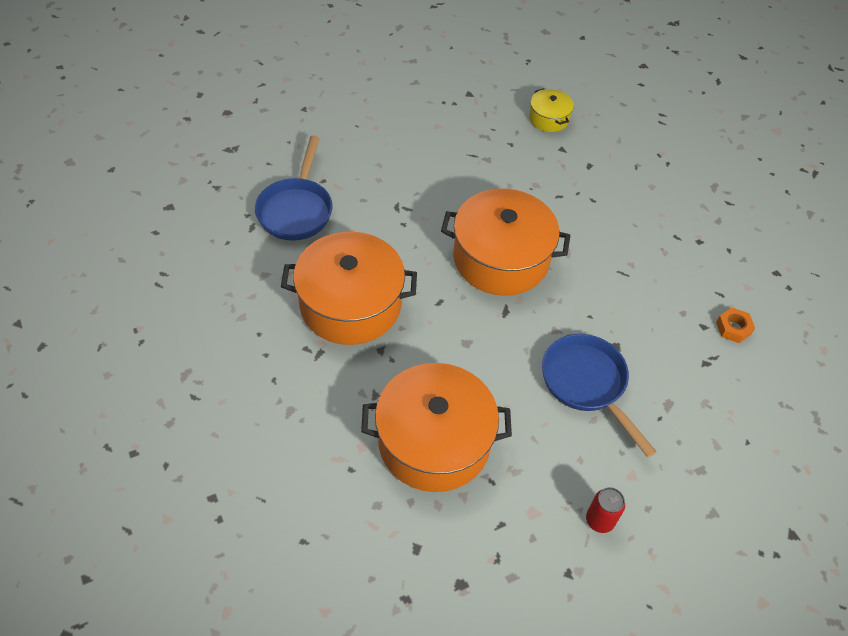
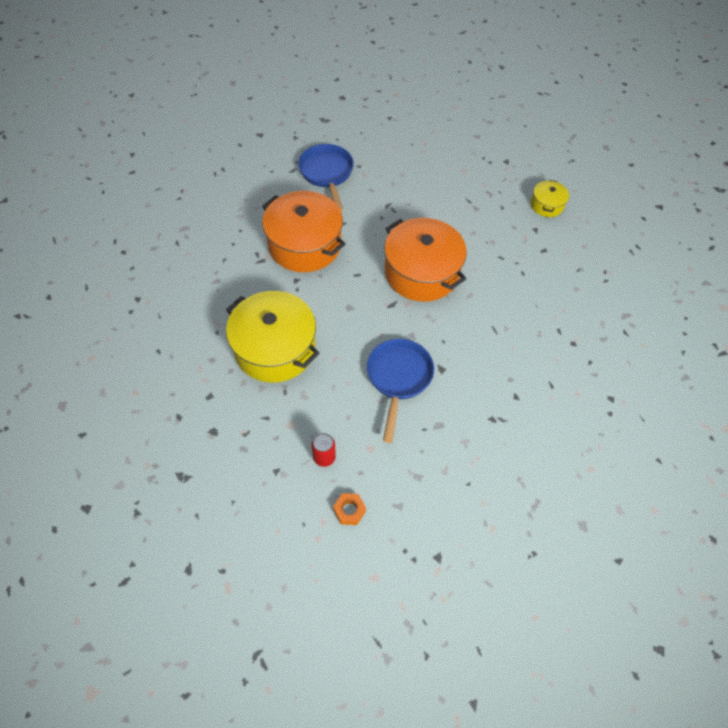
camera: 40 degrees right, 5 degrees up
(296, 209) = (327, 174): blue pan -> blue pan turned 120 degrees clockwise
(434, 441) = (275, 348): orange pot -> yellow pot
(733, 328) = (536, 411): orange nut -> orange nut (349, 510)

